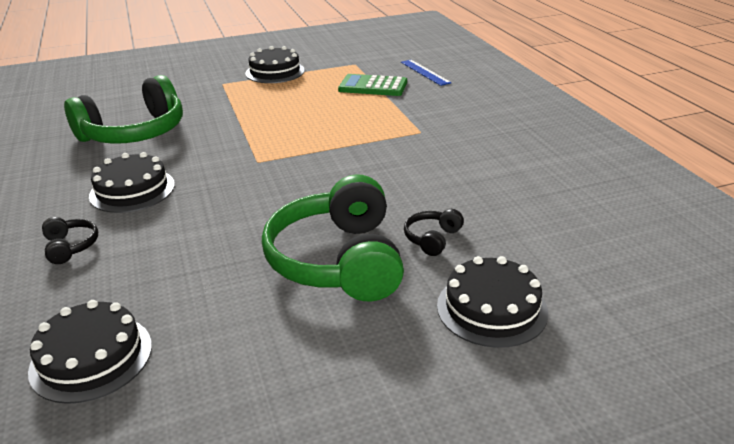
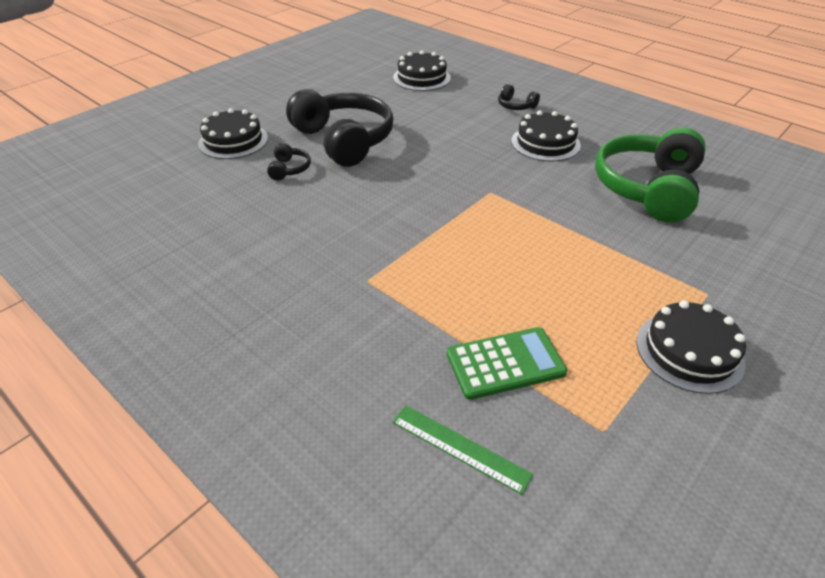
camera: 150 degrees right, 10 degrees up
(338, 260) = (344, 140): green headphones -> black headphones
(425, 72) = (460, 447): blue ruler -> green ruler

